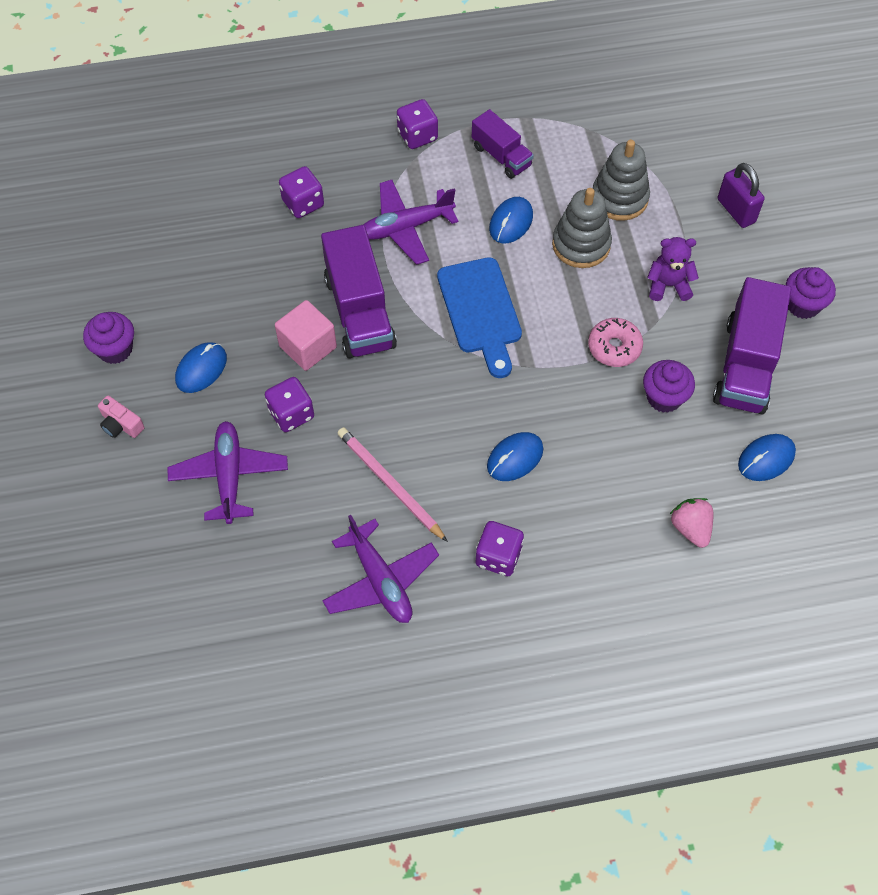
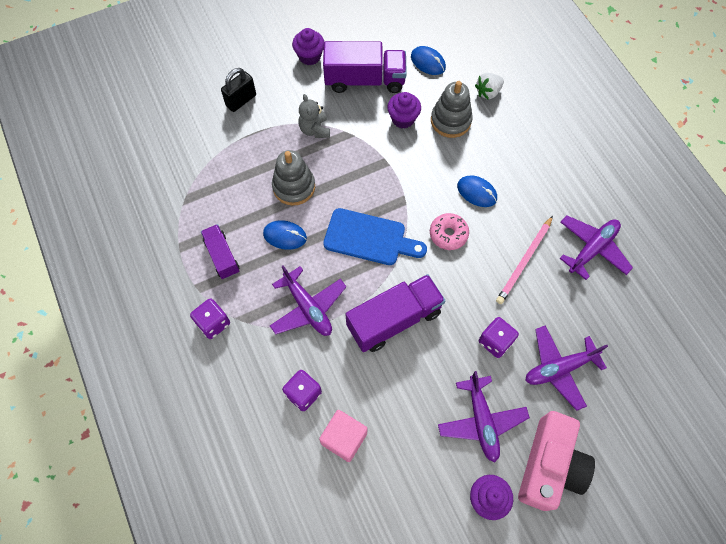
camera: 105 degrees left, 5 degrees up
(121, 424) = (549, 465): pink camera -> pink camera, size x2.42
(201, 369) = (481, 421): blue mouse -> purple plane
(308, 347) = (436, 347): pink cube -> pink cube (344, 438)
(480, 311) = (369, 238): blue cutting board -> blue cutting board turned 45 degrees clockwise
(498, 556) = (548, 187): purple dice -> none
(501, 156) = (222, 256): purple truck -> purple truck turned 60 degrees counterclockwise
(614, 347) = (374, 152): pink donut -> pink donut (448, 234)
(619, 198) = (246, 170): grey stacking toy -> grey stacking toy (450, 121)
(668, 285) = (315, 130): purple teddy bear -> grey teddy bear
(690, 528) = (488, 92): pink strawberry -> white strawberry
(736, 211) = (241, 100): purple padlock -> black padlock

